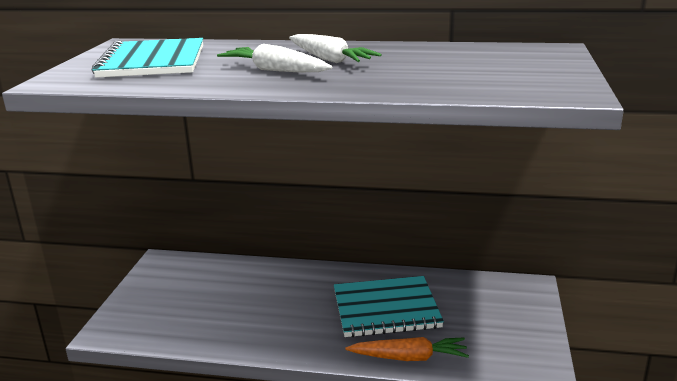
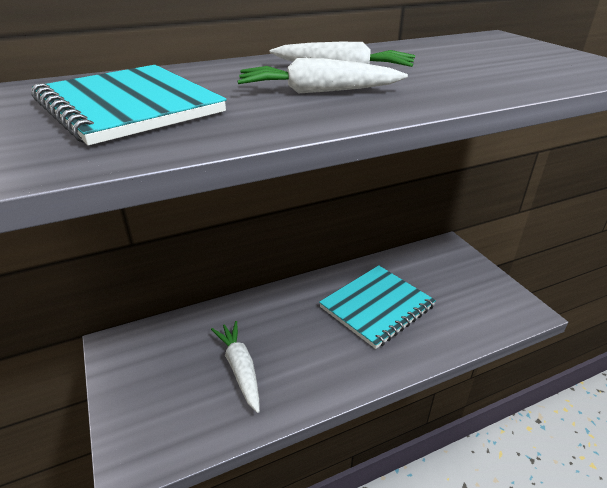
camera: 35 degrees left, 10 degrees up
(226, 308) = (240, 368): none -> white carrot
(409, 357) = (440, 344): orange carrot -> none

